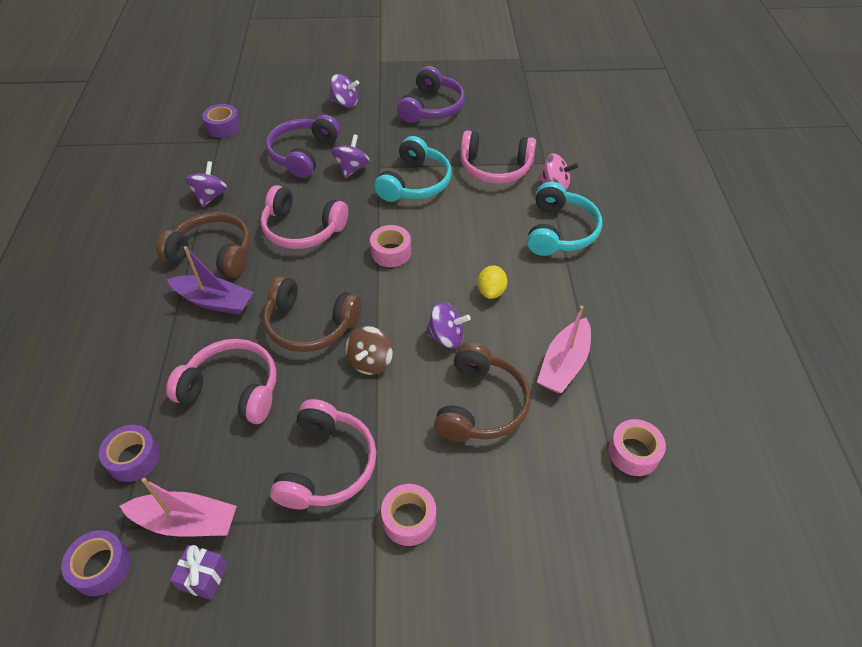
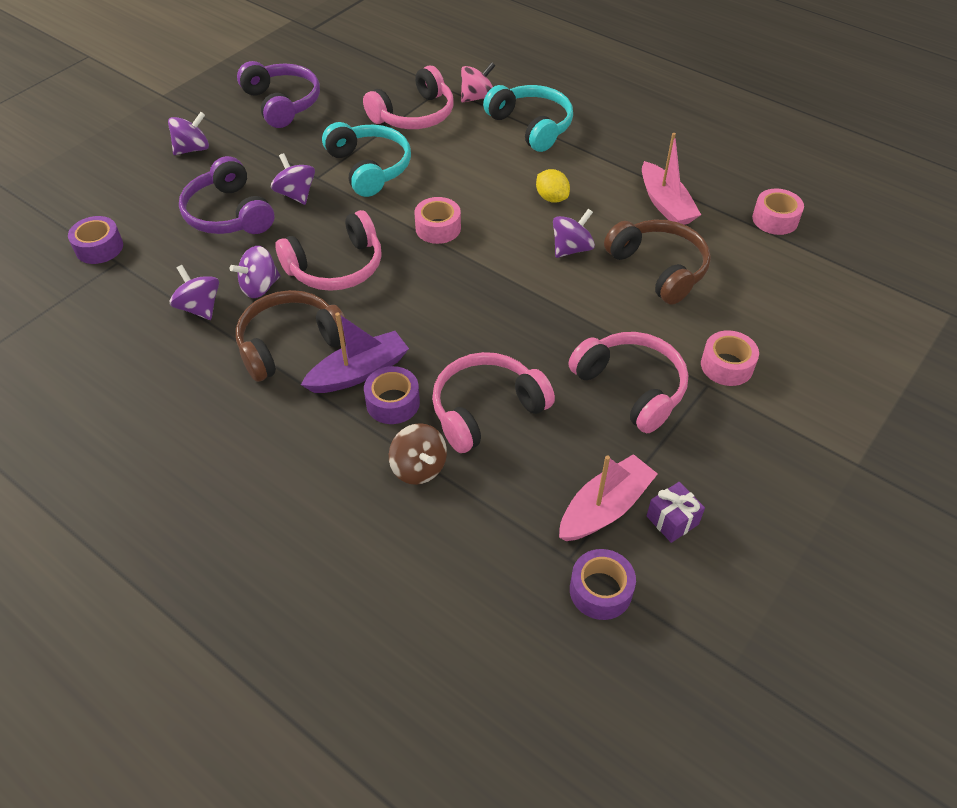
camera: 50 degrees left, 0 degrees up
(134, 458) = (497, 517): purple tape -> purple tape (393, 402)
(251, 208) = (260, 287): none -> purple spinning top
(310, 324) = (465, 322): brown headphones -> none
(370, 362) = (549, 306): brown spinning top -> brown spinning top (419, 467)

